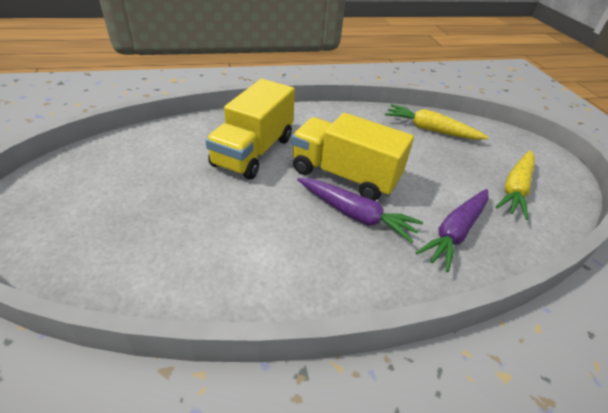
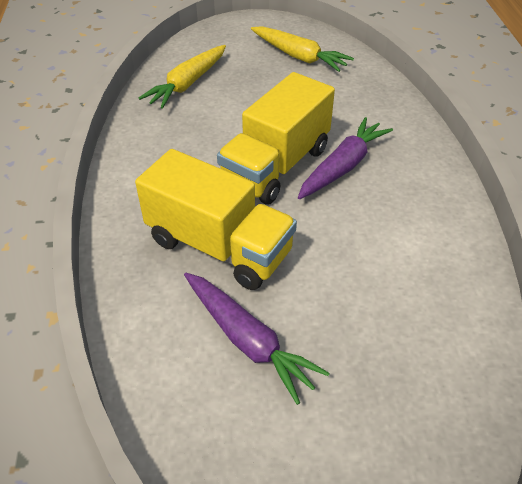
camera: 80 degrees left, 5 degrees up
(455, 232) = (363, 107): purple carrot -> purple carrot (248, 340)

